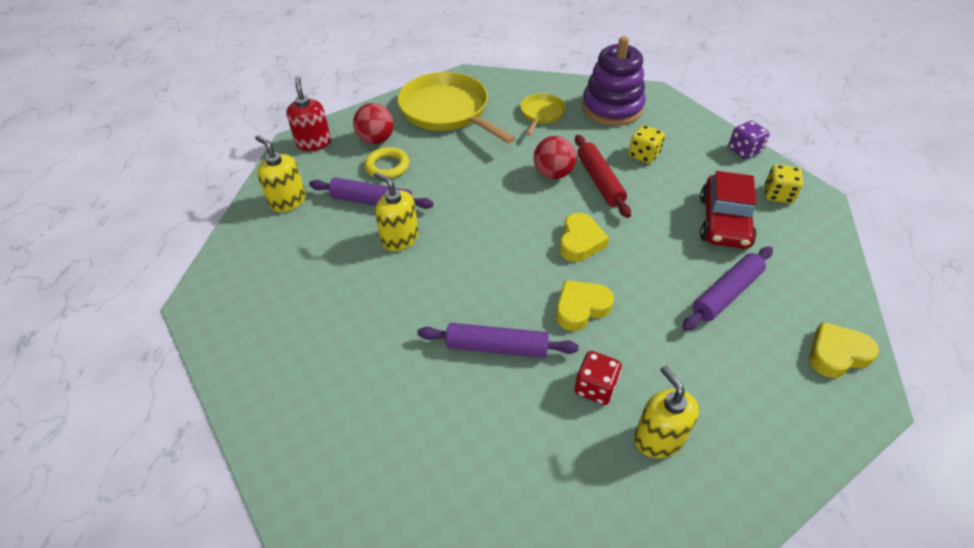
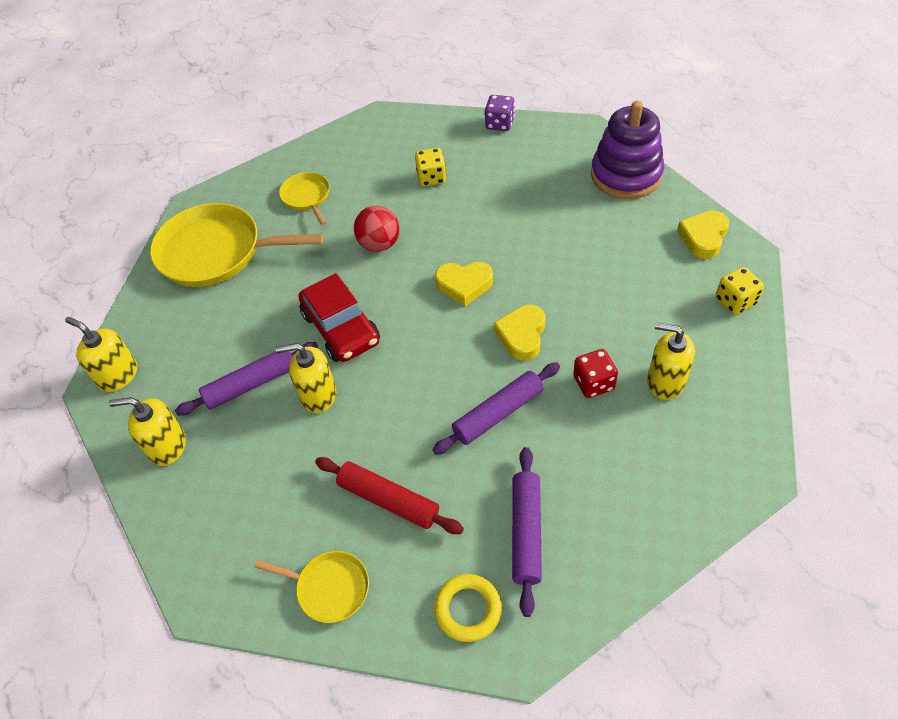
camera: 40 degrees left, 5 degrees up
(261, 361) = (329, 588): none -> yellow pan
(313, 143) = (118, 375): red soap dispenser -> yellow soap dispenser
(376, 140) = (180, 327): red ball -> none
(387, 166) = (224, 343): yellow ring -> yellow ring (468, 609)
(580, 241) = (464, 285): yellow heart -> yellow heart turned 120 degrees clockwise
(599, 181) = (423, 224): red rolling pin -> red rolling pin (388, 500)
(612, 108) = (361, 152): purple stacking toy -> purple stacking toy (626, 175)
(724, 222) = (545, 193): red car -> red car (341, 328)
(726, 293) = (602, 247): purple rolling pin -> purple rolling pin (526, 532)
(778, 195) = (558, 145): yellow dice -> yellow dice (735, 301)

